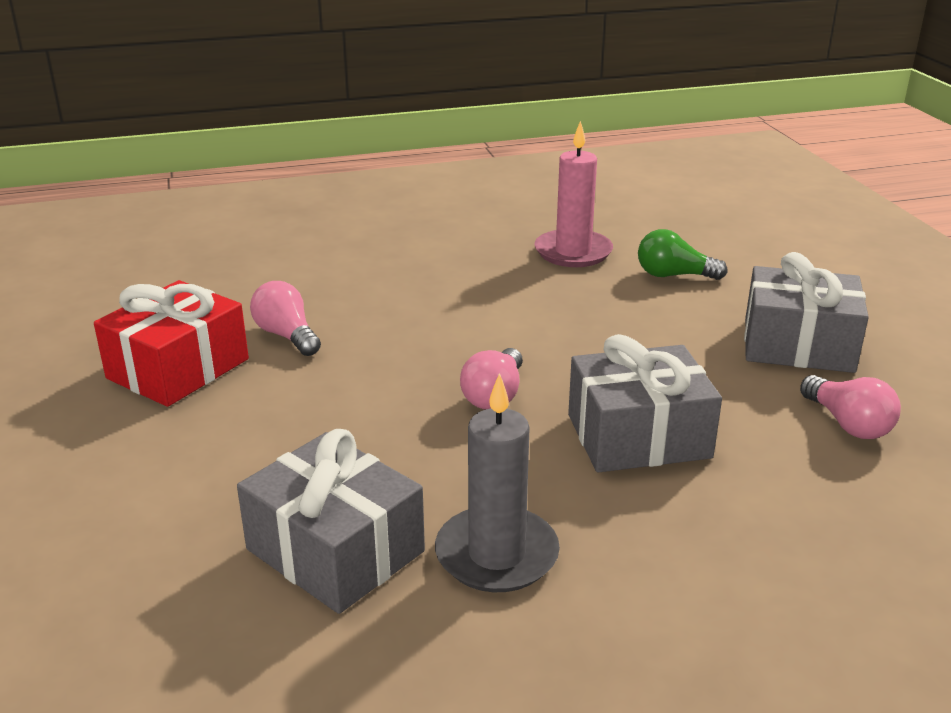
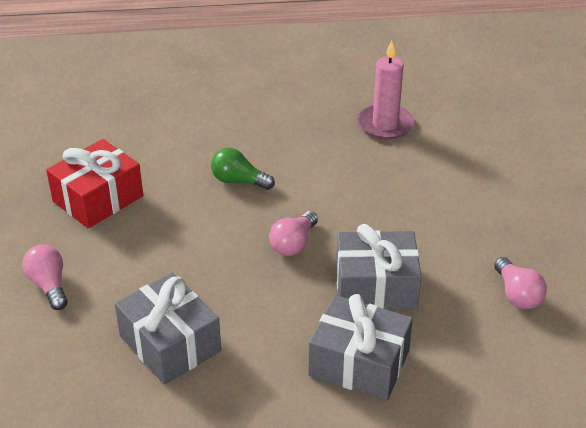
camera: 10 degrees right, 10 degrees up
(287, 335) = (171, 179): pink light bulb -> pink light bulb (49, 285)
(496, 554) = (262, 359): grey candle -> none
(673, 275) = (450, 154): green light bulb -> green light bulb (238, 181)
(798, 345) = (512, 226): grey gift -> grey gift (359, 363)

